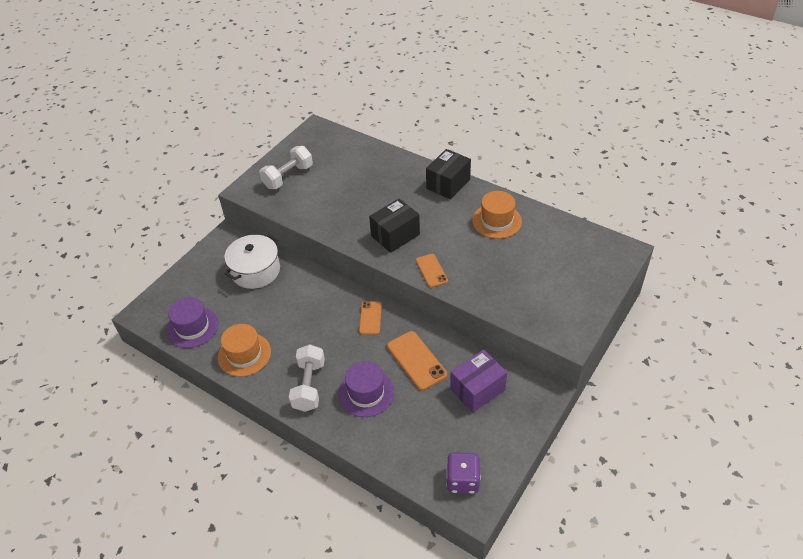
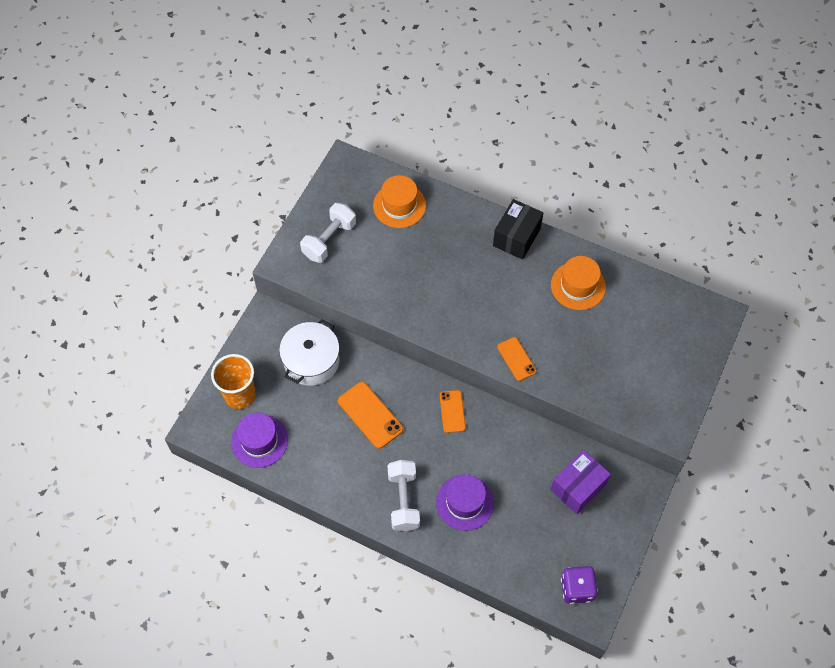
camera: 10 degrees left, 15 degrees up
(186, 291) = (240, 395): none -> orange cup
(244, 354) = (325, 469): orange hat -> orange hat (399, 205)
(395, 235) = (469, 314): black box -> none
(416, 360) = (510, 459): orange phone -> orange phone (370, 415)

